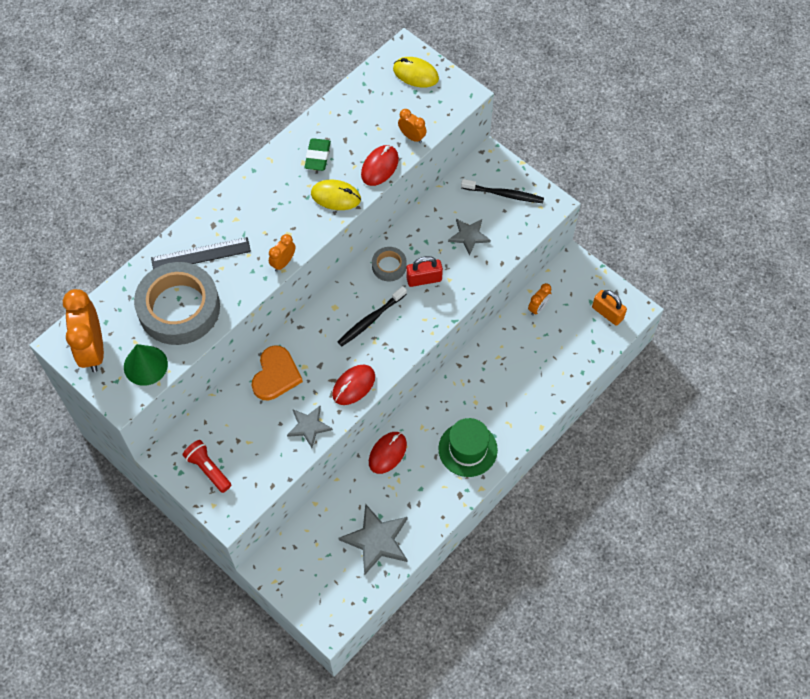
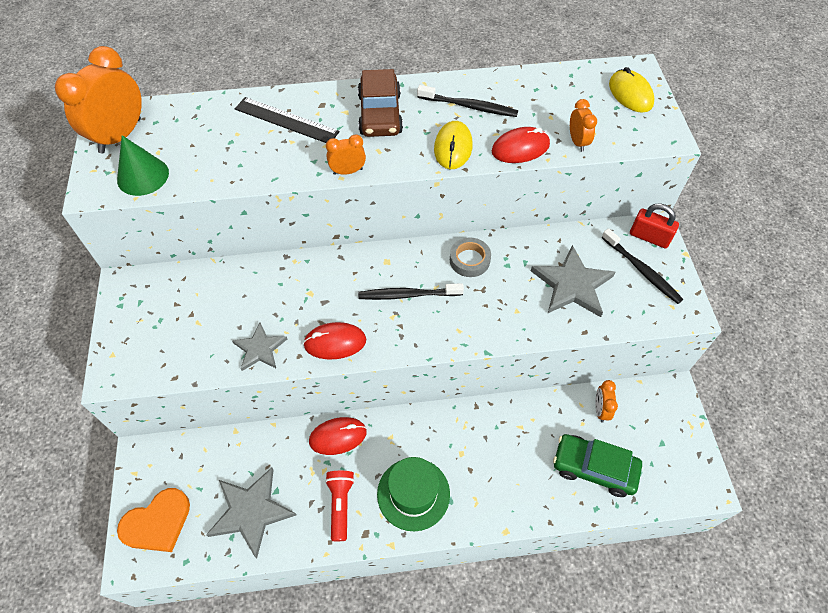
camera: 40 degrees right, 5 degrees down
(179, 308) = (221, 149): grey tape -> none
(208, 469) = (142, 320): red flashlight -> red flashlight (340, 505)
(262, 204) = (380, 114): none -> brown car
(276, 375) = (279, 282): orange heart -> orange heart (157, 523)
(317, 156) = (469, 106): green eraser -> black toothbrush
(336, 196) = (453, 148): yellow mouse -> yellow mouse turned 45 degrees clockwise
(424, 279) = (492, 293): red padlock -> red padlock (649, 237)
(469, 236) = (572, 284): grey star -> grey star, size x1.62
(538, 308) = (600, 410): orange clock -> orange clock turned 105 degrees clockwise
(562, 348) = (594, 468): none -> green car
(607, 313) = (672, 468): orange padlock -> none

